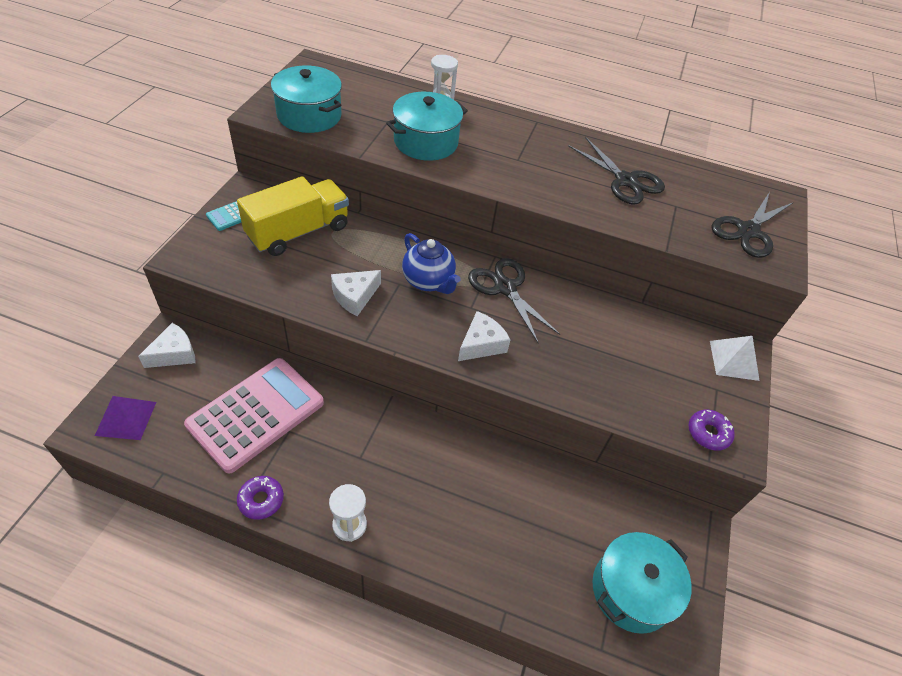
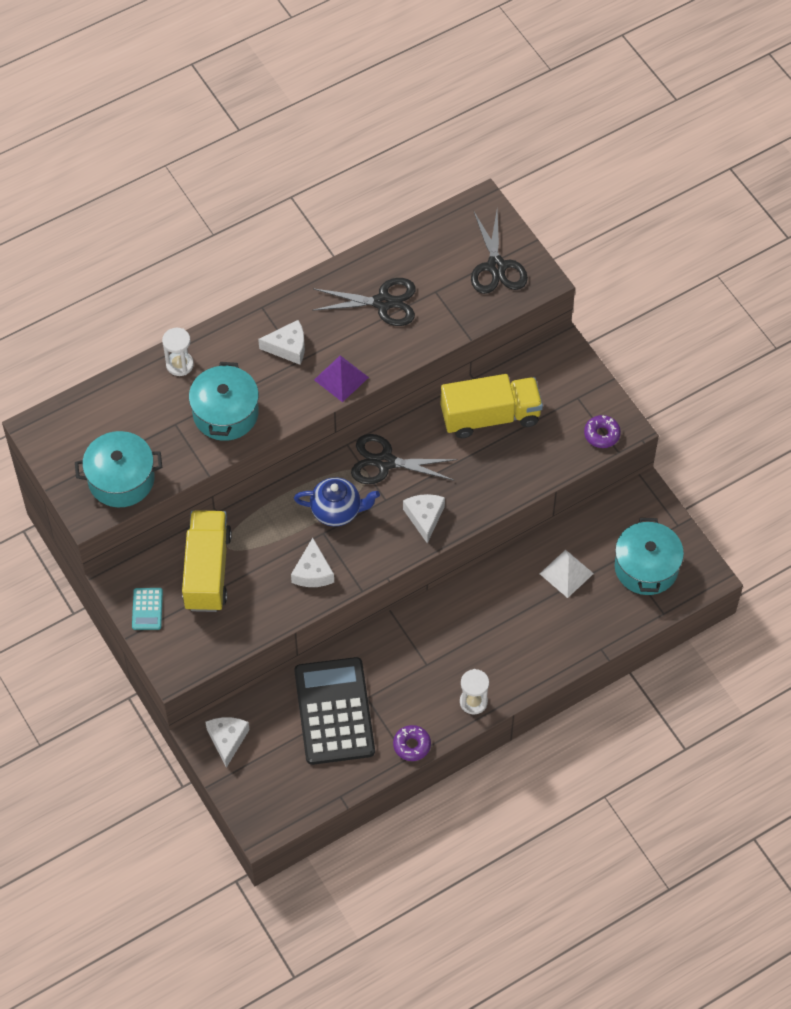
camera: 45 degrees left, 10 degrees up
(126, 418) = (270, 800): purple pyramid -> purple pyramid (341, 378)
(256, 414) = (334, 711): pink calculator -> black calculator
(521, 148) = (288, 347): none -> white cheese
(624, 335) = (490, 416): none -> yellow truck
(733, 360) = (566, 364): white pyramid -> white pyramid (566, 573)

